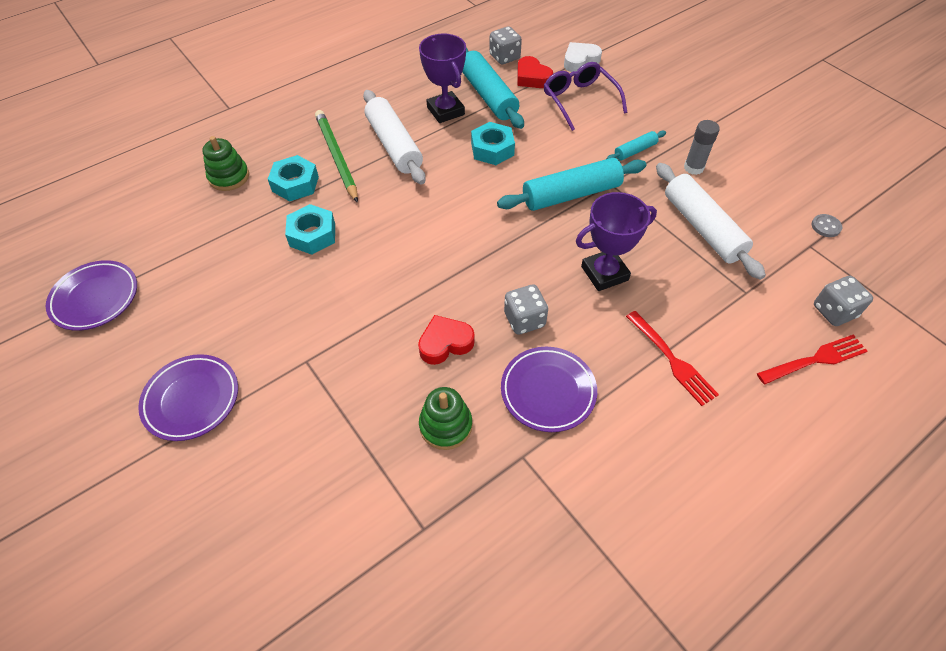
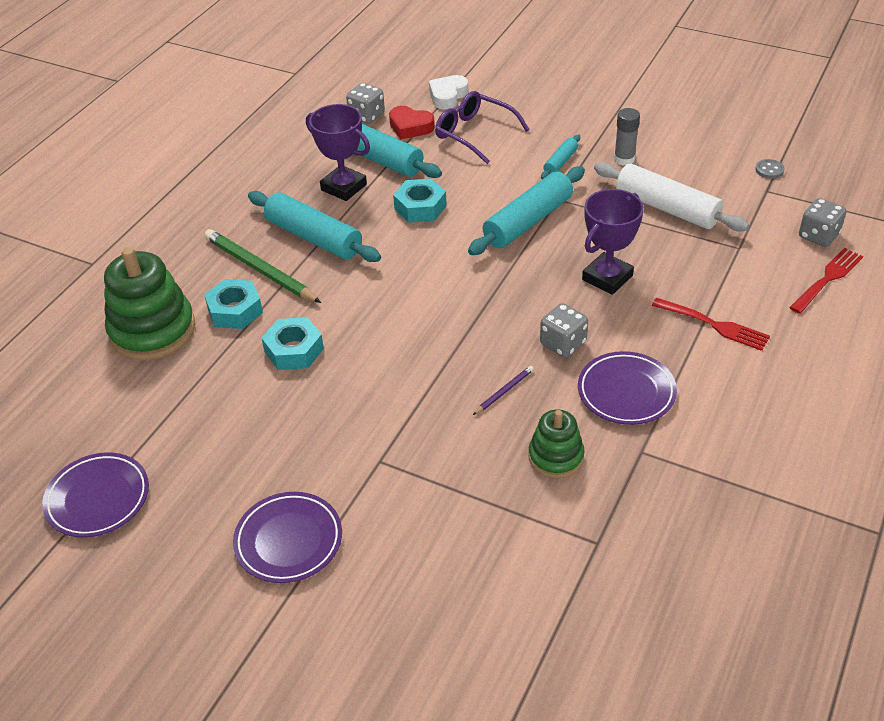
camera: 25 degrees left, 10 degrees down
(229, 177) = (152, 330): green stacking toy -> green stacking toy, size x1.76
(394, 145) = (314, 237): white rolling pin -> turquoise rolling pin
(445, 343) = (504, 392): red heart -> purple pencil

